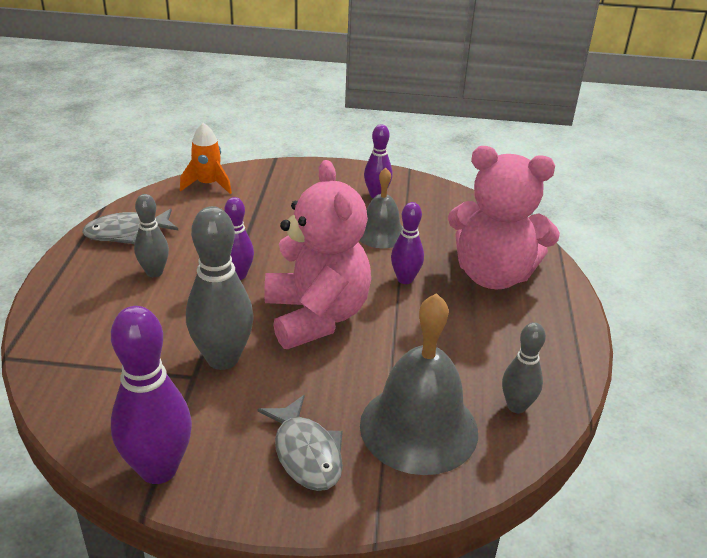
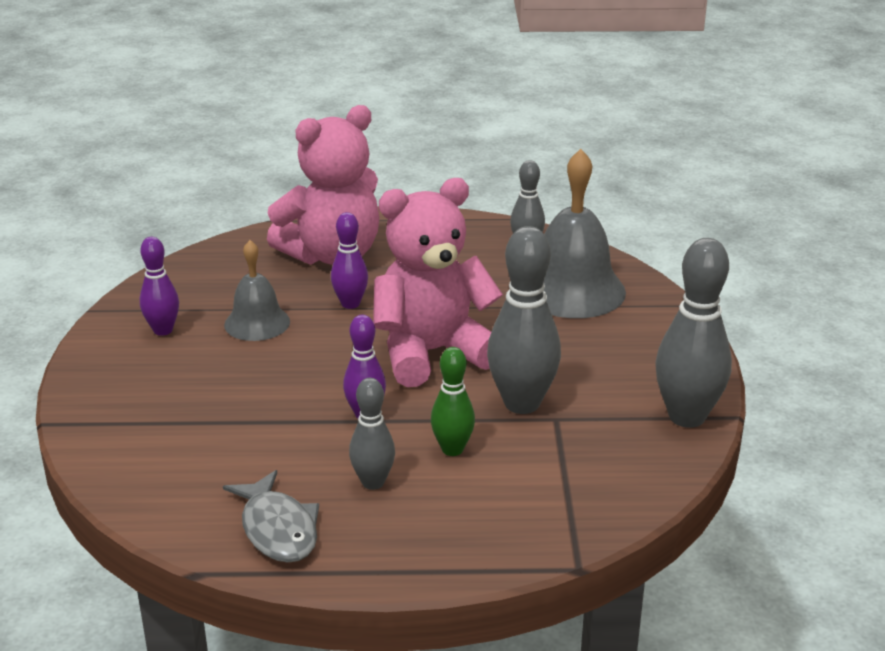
camera: 95 degrees left, 5 degrees down
(158, 469) = (687, 417): purple bowling pin -> grey bowling pin
(175, 312) = (452, 449): none -> green bowling pin
(208, 184) = (130, 476): orange rocket -> none
(306, 453) = (628, 342): grey fish -> none
(493, 275) = (332, 255): pink teddy bear -> pink teddy bear turned 45 degrees clockwise

